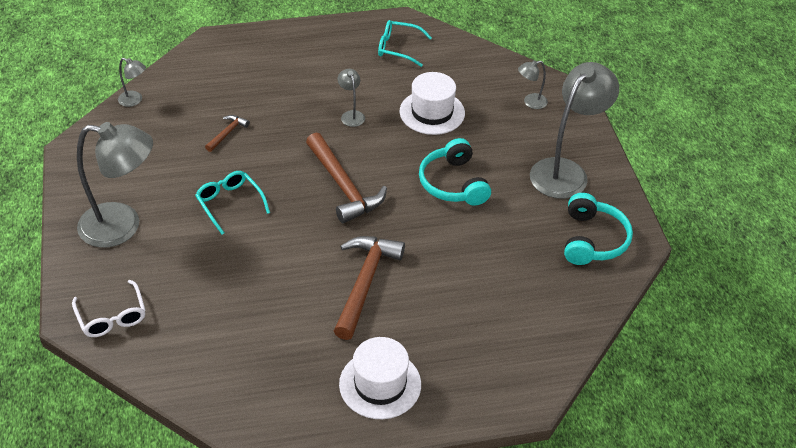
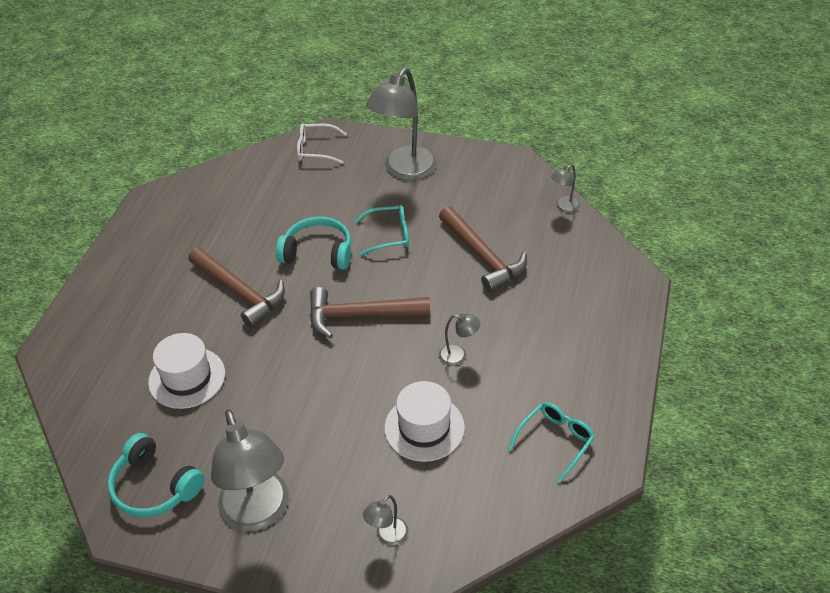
camera: 120 degrees right, 0 degrees up
(227, 133) = (482, 256): brown hammer -> brown hammer, size x2.09
(380, 384) = (140, 268): white hat -> white hat (187, 378)
(453, 183) = (309, 401): turquoise headphones -> turquoise headphones (318, 252)
(530, 102) = (387, 536): grey lamp -> grey lamp turned 150 degrees counterclockwise

